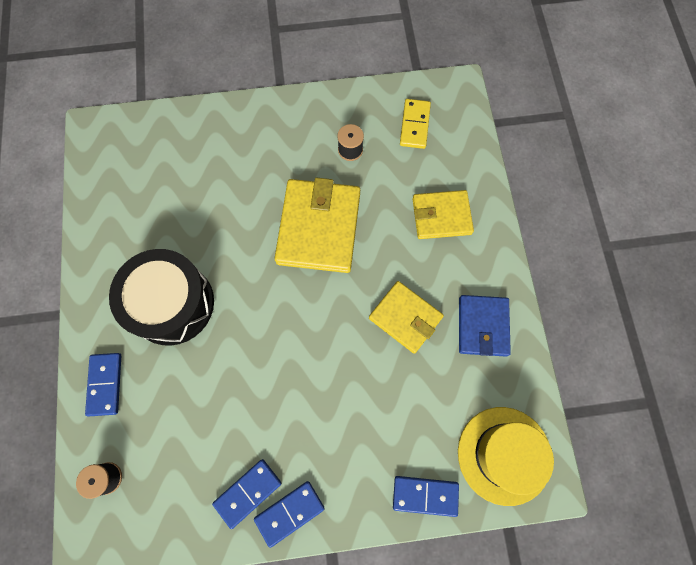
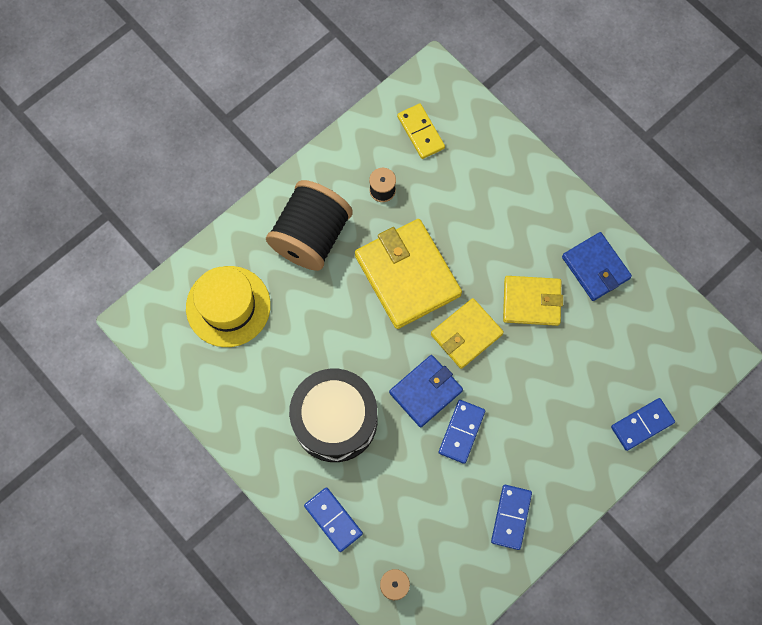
camera: 35 degrees left, 0 degrees up
(260, 331) = (426, 391): none -> blue wallet
(268, 150) = (311, 236): none -> black spool
(289, 512) = (553, 508): blue domino -> blue domino (461, 432)
(441, 216) = (500, 198): yellow wallet -> yellow wallet (466, 334)
(504, 455) = (678, 355): yellow hat -> yellow hat (228, 306)

